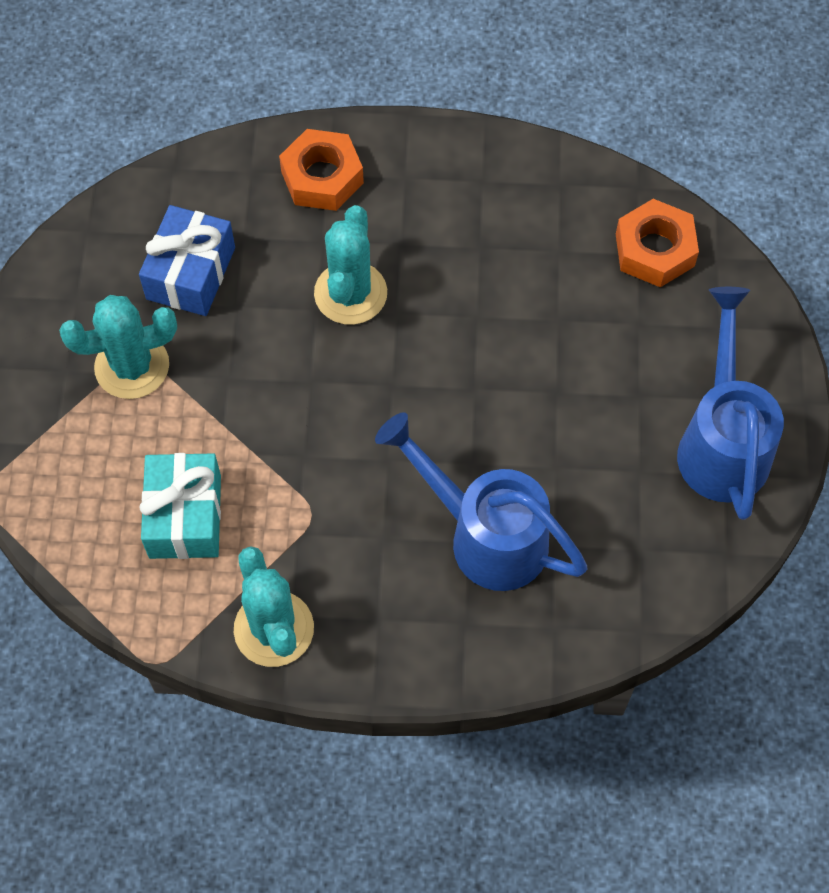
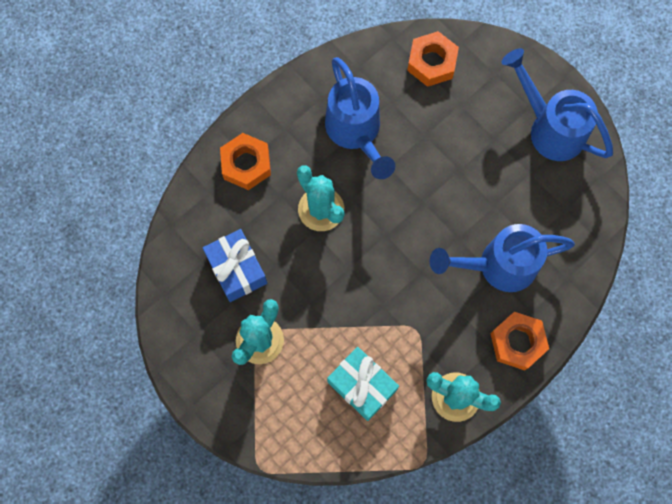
camera: 45 degrees left, 10 degrees up
(412, 639) = (517, 342): none -> orange nut
(480, 249) = (356, 133): none -> blue watering can

